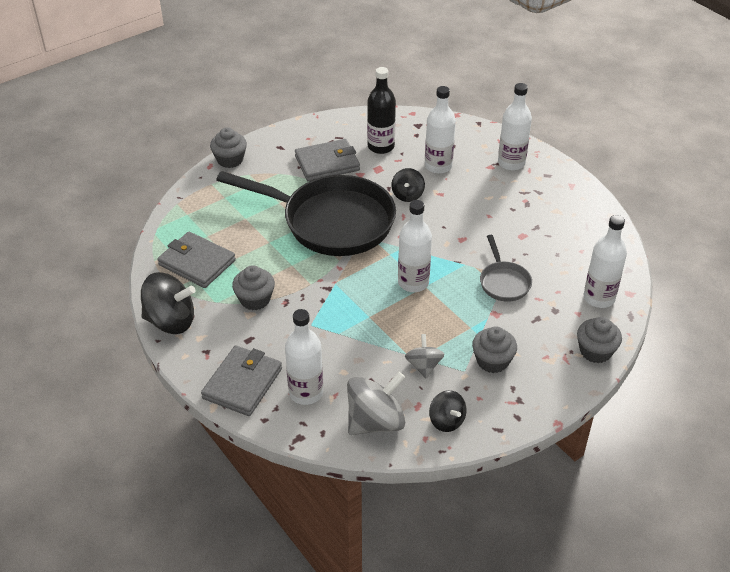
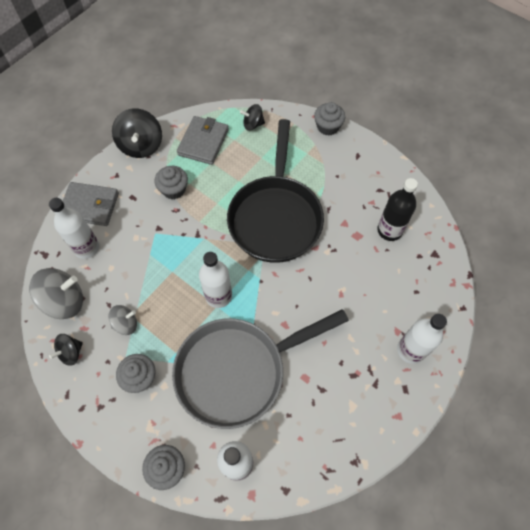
camera: 75 degrees right, 20 degrees up
(327, 163) = (349, 195): grey wallet -> none
(375, 421) = (64, 301): grey spinning top -> grey spinning top turned 60 degrees counterclockwise
(407, 195) = (329, 267): black spinning top -> black spinning top (253, 124)
(438, 166) = (380, 284): white bottle -> none
(504, 282) = (237, 371): grey pan -> grey pan, size x2.26

